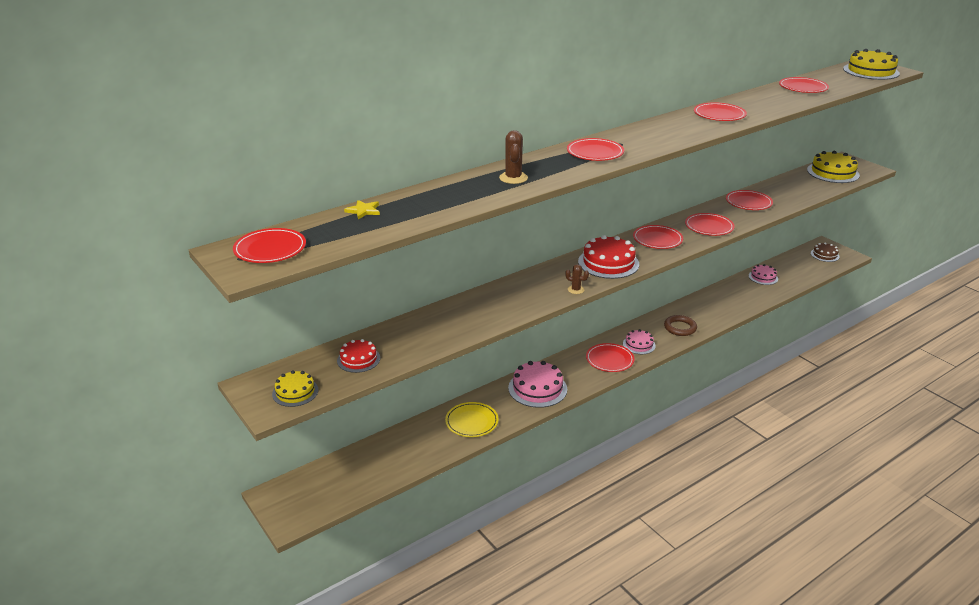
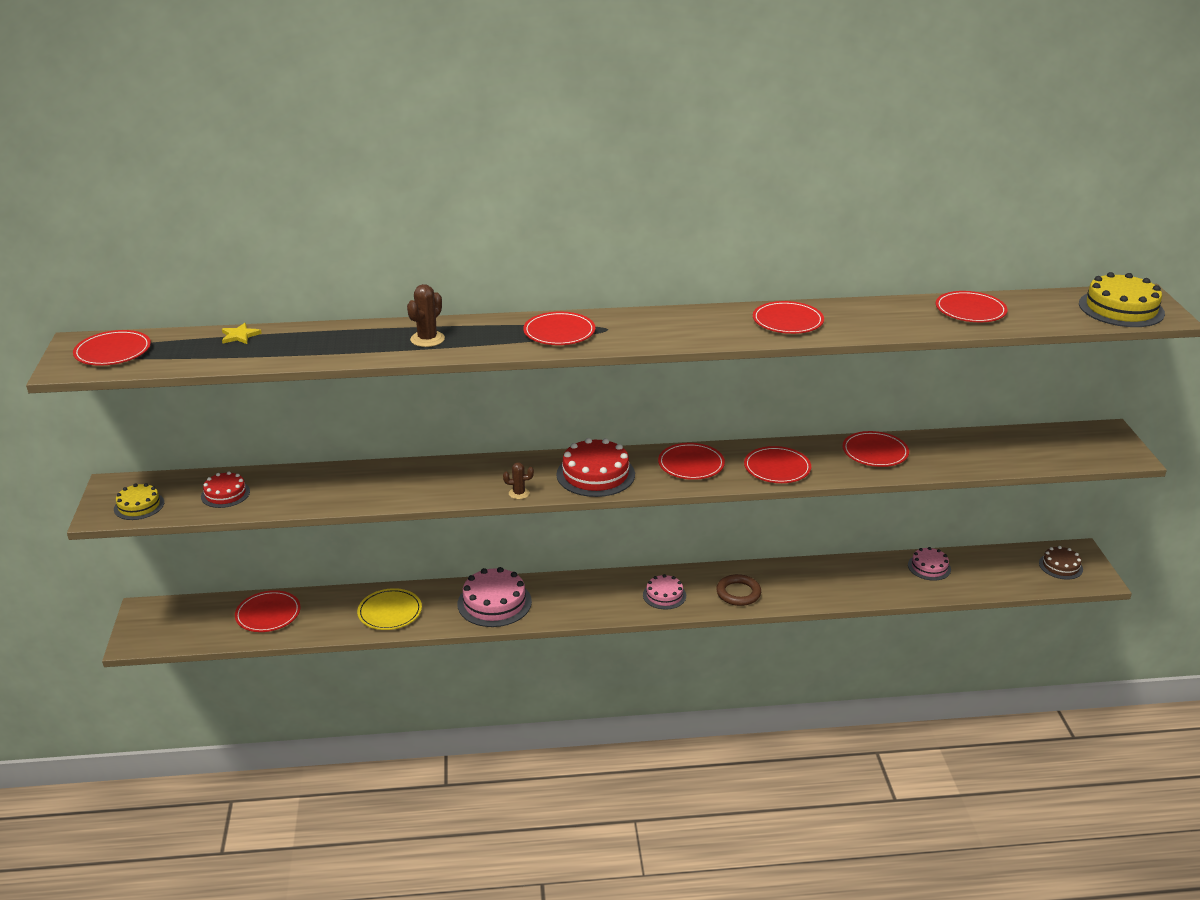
camera: 30 degrees right, 0 degrees up
(576, 290) = (519, 493): brown cactus -> brown cactus turned 60 degrees counterclockwise
(609, 359) = (610, 600): red plate -> red plate (268, 614)
(833, 172) = (1060, 445): yellow cake -> none

